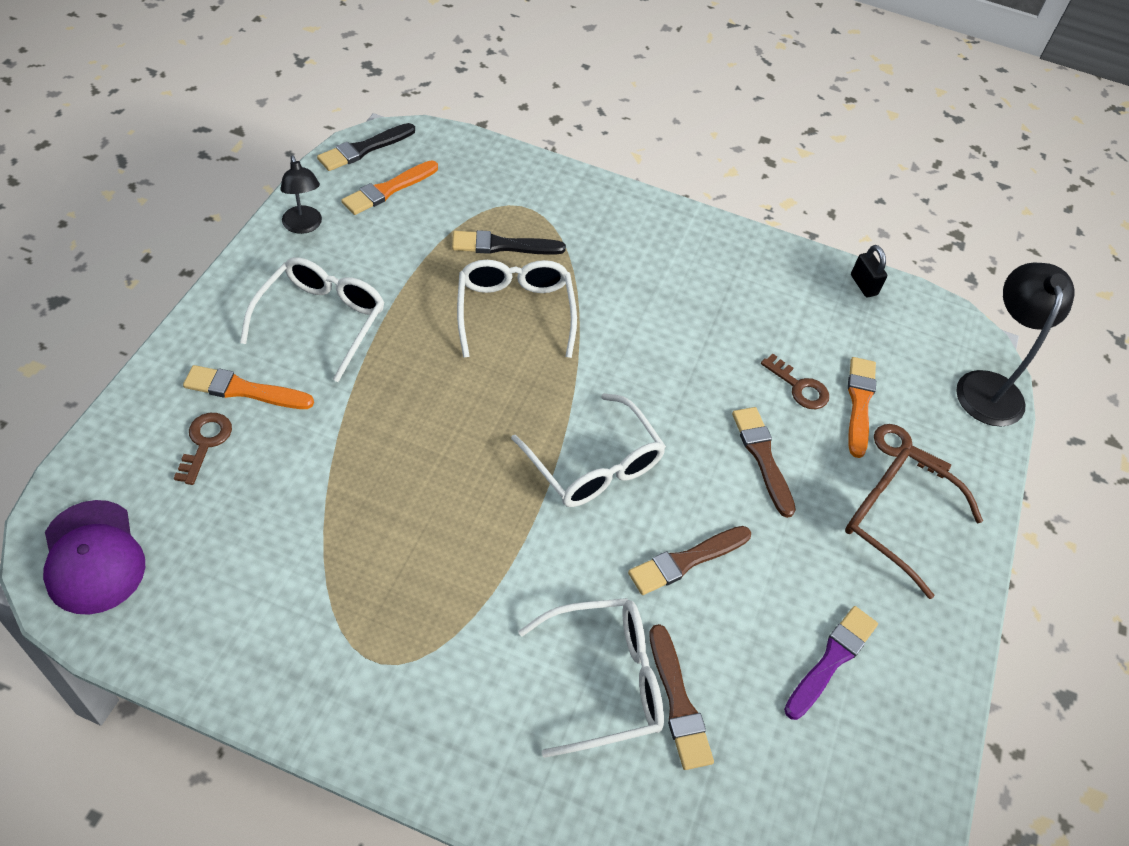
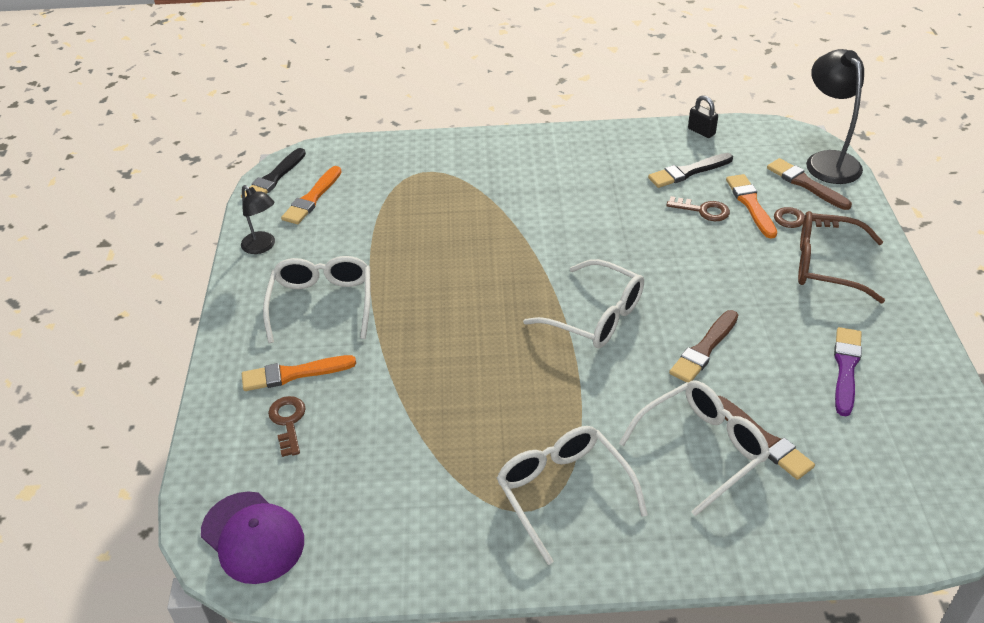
camera: 15 degrees left, 10 degrees down
(503, 246) = (427, 202): black brush -> black brush (688, 172)
(514, 312) = (466, 241): white glasses -> white glasses (563, 492)
(762, 457) = (709, 263): brown brush -> brown brush (805, 184)

